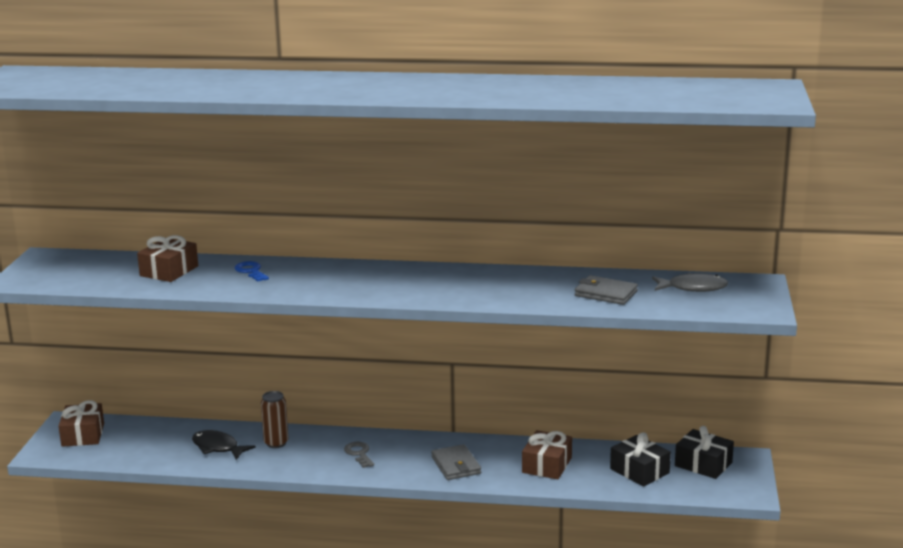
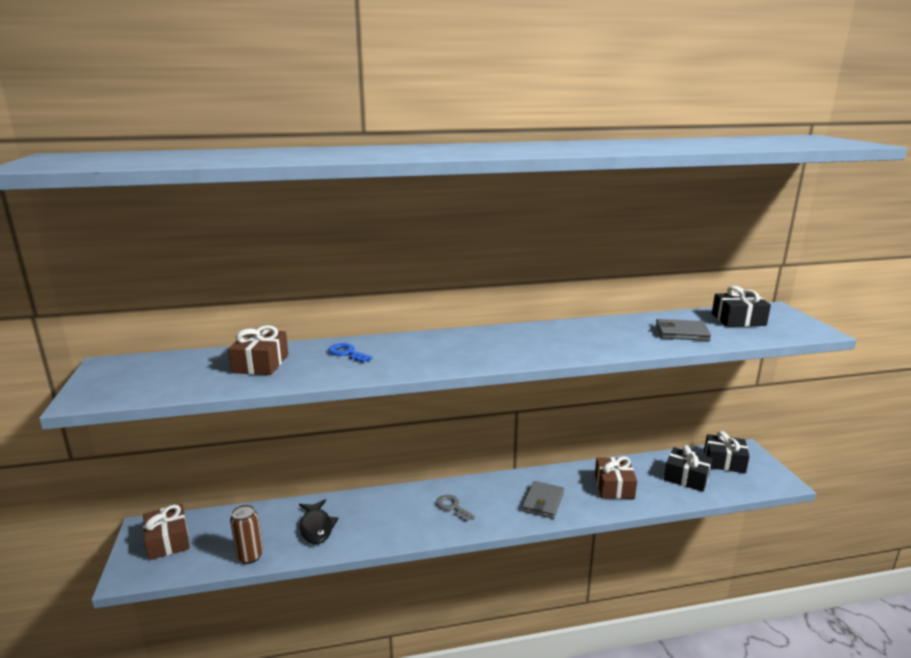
camera: 20 degrees left, 0 degrees up
(218, 447) = (316, 527): black fish -> black fish turned 120 degrees counterclockwise
(276, 443) = (370, 511): brown can -> brown can (250, 556)
(456, 465) = (543, 502): grey wallet -> grey wallet turned 60 degrees clockwise
(693, 288) = (738, 320): grey fish -> black gift

